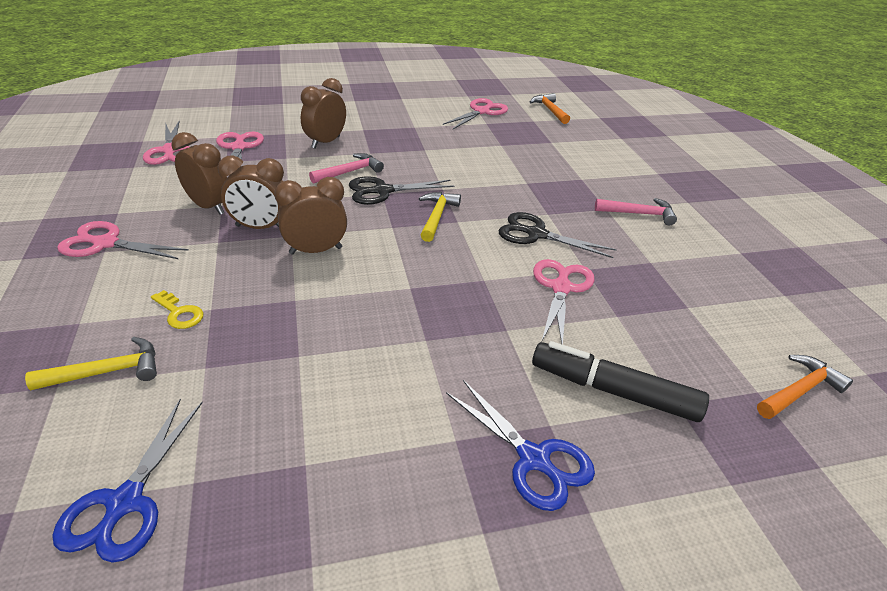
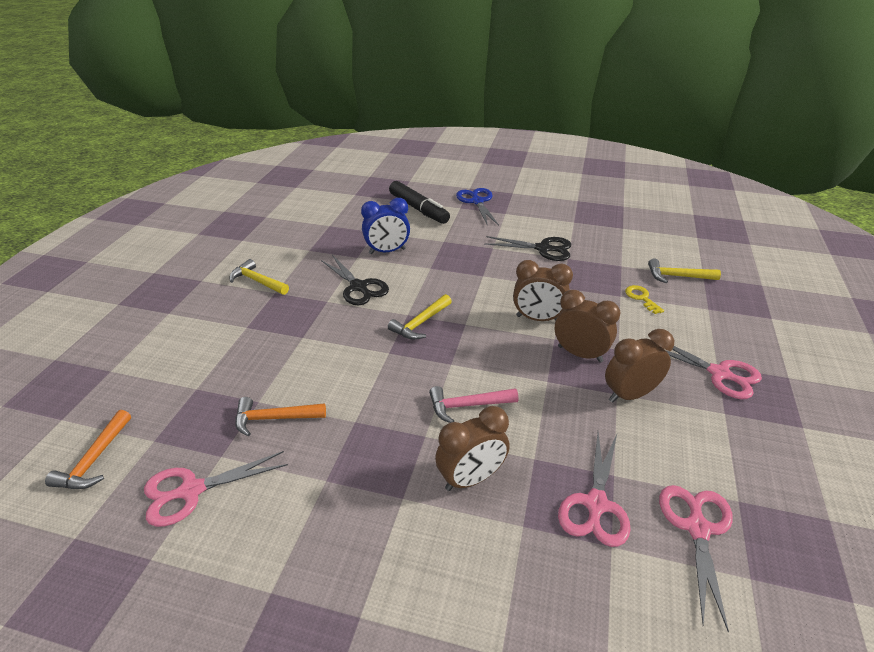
camera: 150 degrees left, 0 degrees up
(125, 503) = (650, 229): blue scissors -> none
(209, 206) = (629, 394): brown clock -> brown clock turned 90 degrees clockwise
(382, 191) = (449, 366): black scissors -> black scissors (543, 249)
(561, 288) = (387, 251): pink scissors -> blue clock
(638, 214) = (258, 281): pink hammer -> yellow hammer
(799, 391) = (336, 190): orange hammer -> orange hammer (274, 418)

